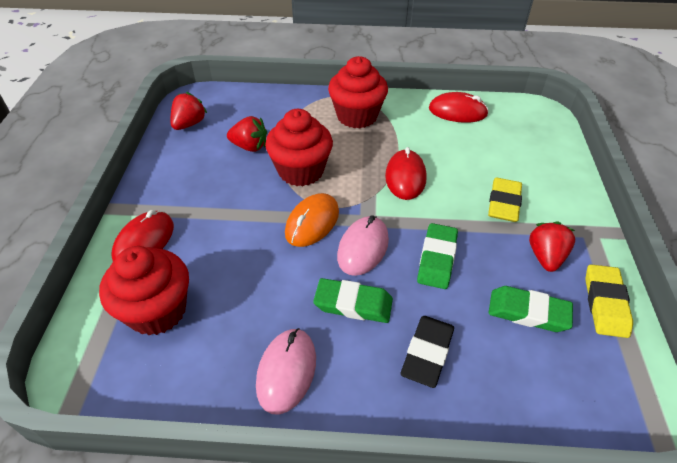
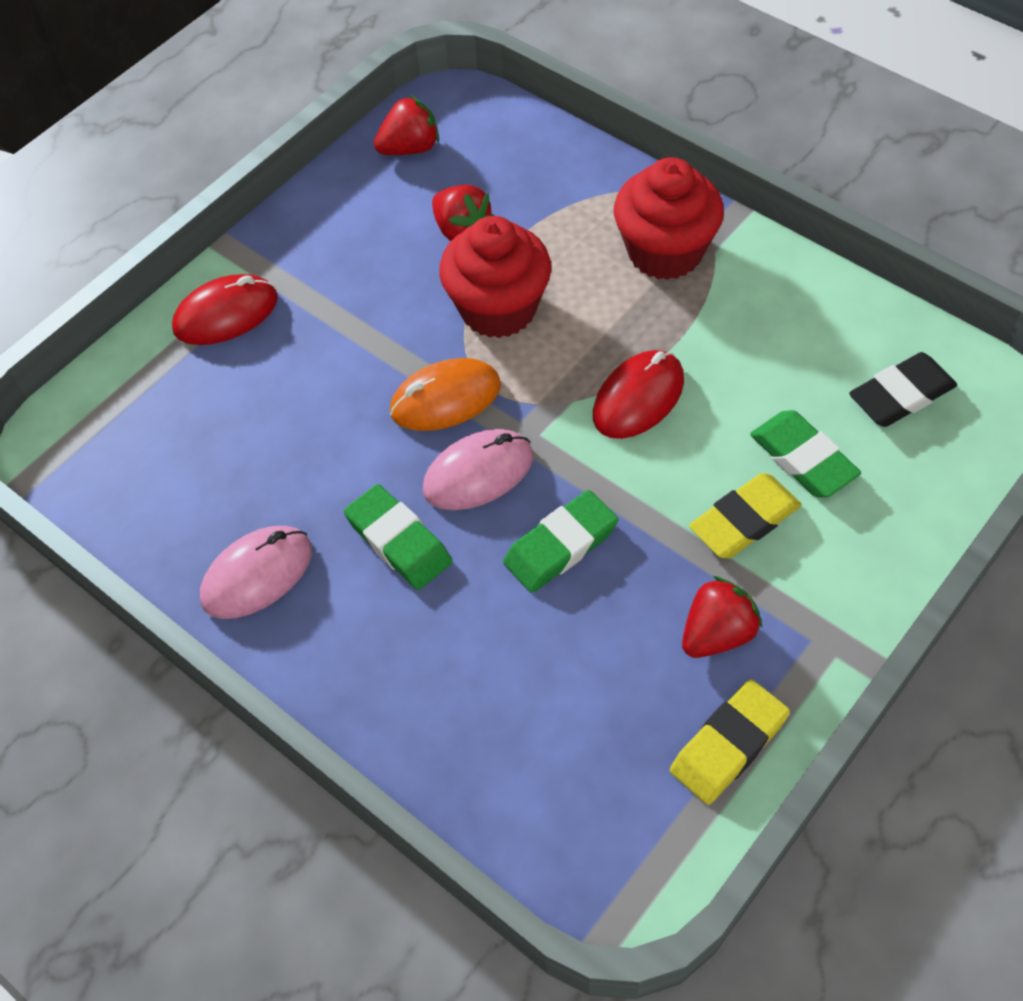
camera: 40 degrees right, 10 degrees up
(157, 311) = (178, 416): red cupcake -> none
(427, 353) = (430, 655): black eraser -> black eraser (901, 395)
(457, 111) = (841, 324): red mouse -> none
(528, 312) = (608, 688): green eraser -> green eraser (803, 459)

